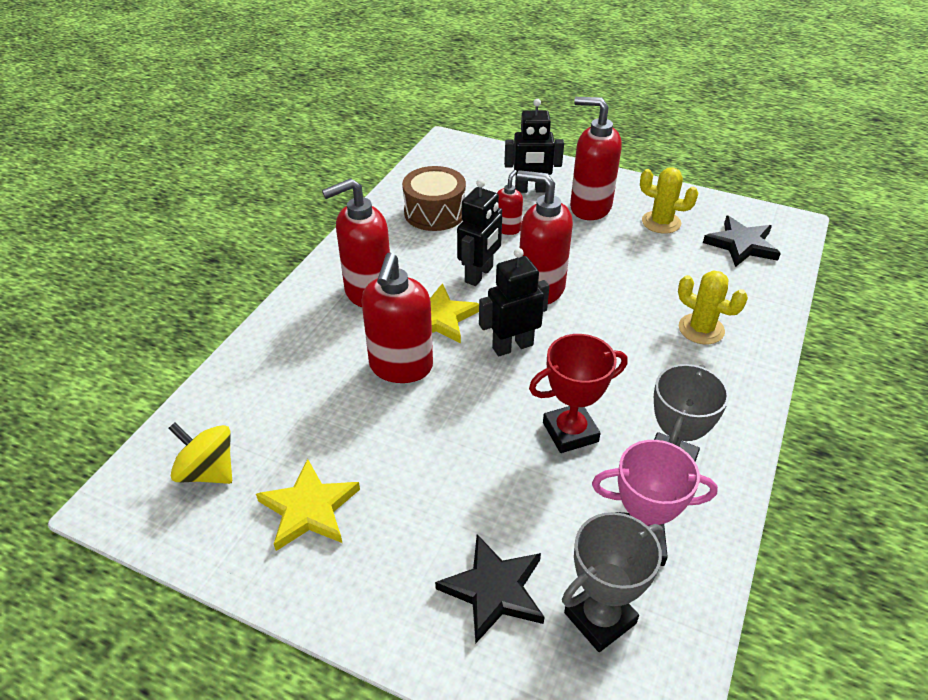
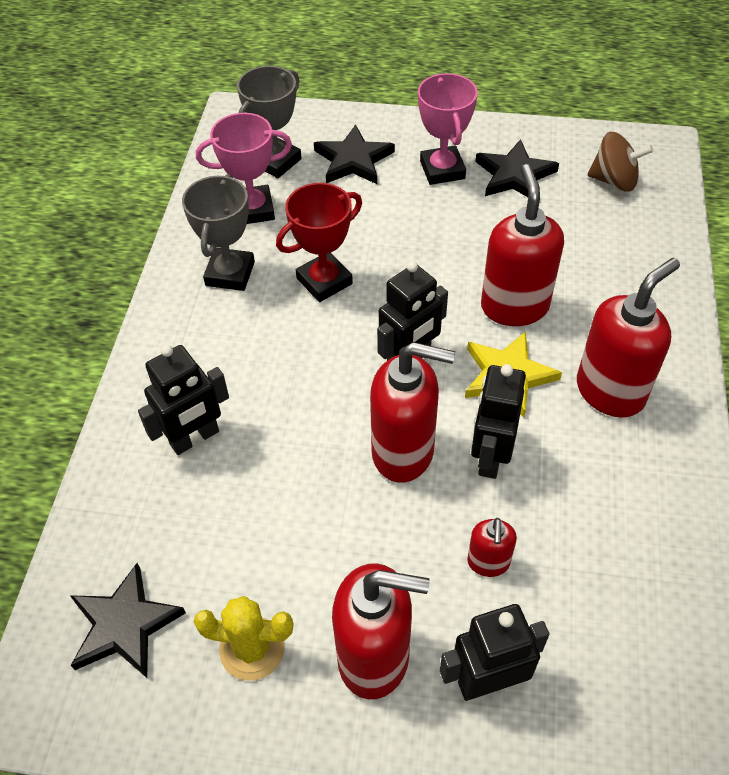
camera: 165 degrees right, 10 degrees up
(208, 471) = (614, 181): yellow spinning top -> brown spinning top
(309, 509) = (515, 175): yellow star -> black star
(388, 541) = (442, 170): none -> pink trophy
(434, 212) = (614, 570): brown drum -> none
(701, 329) = (195, 438): yellow cactus -> black robot

